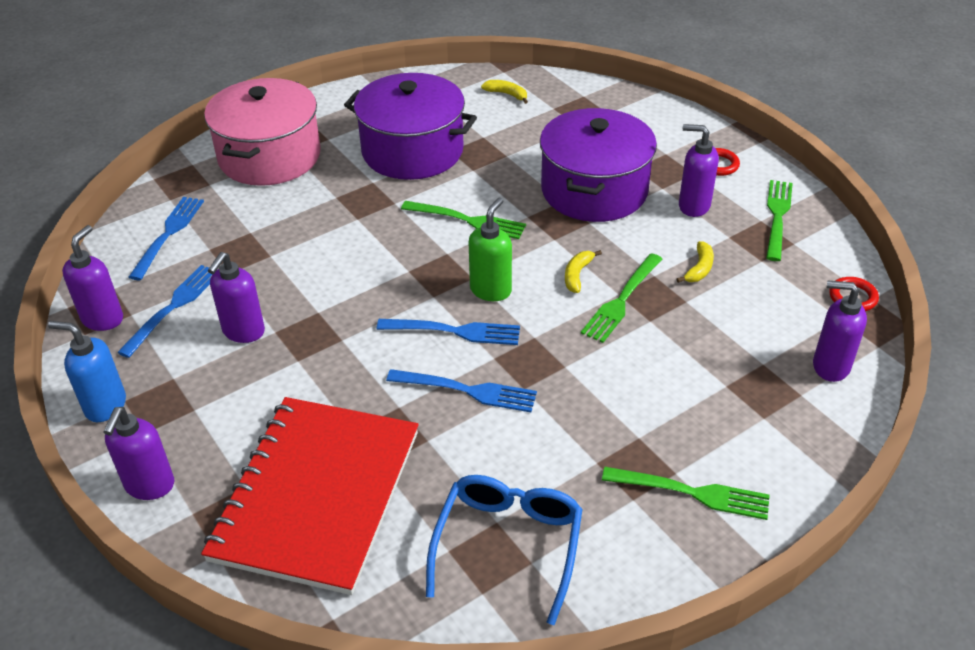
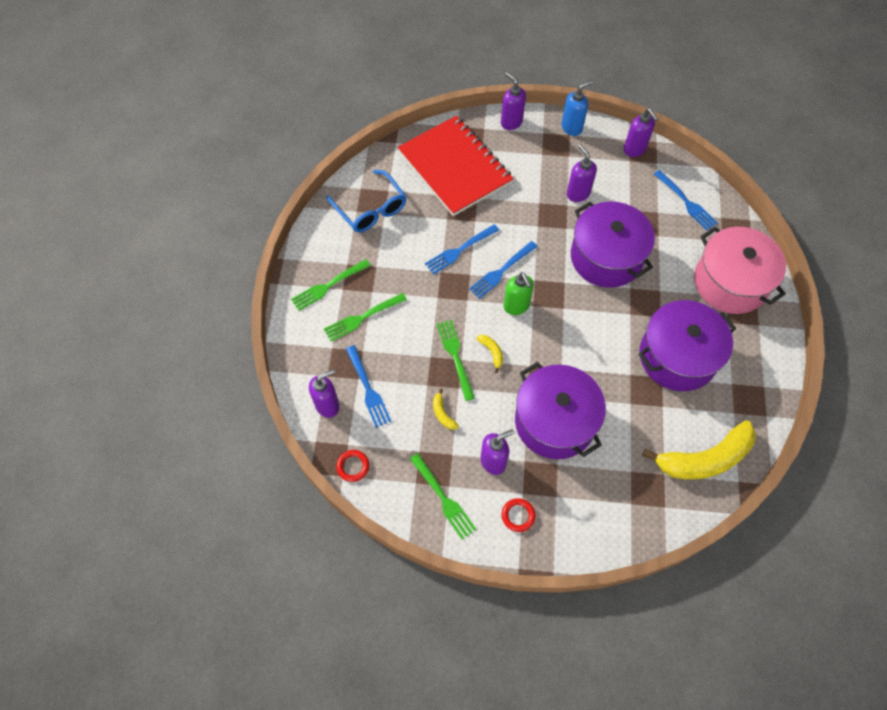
camera: 130 degrees right, 20 degrees up
(173, 307) = (620, 177): blue fork -> blue fork (368, 388)
(331, 256) = (606, 257): none -> purple pot
(467, 220) = (583, 336): green fork -> green fork (362, 317)
(507, 94) = (704, 459): yellow banana -> yellow banana, size x2.49

